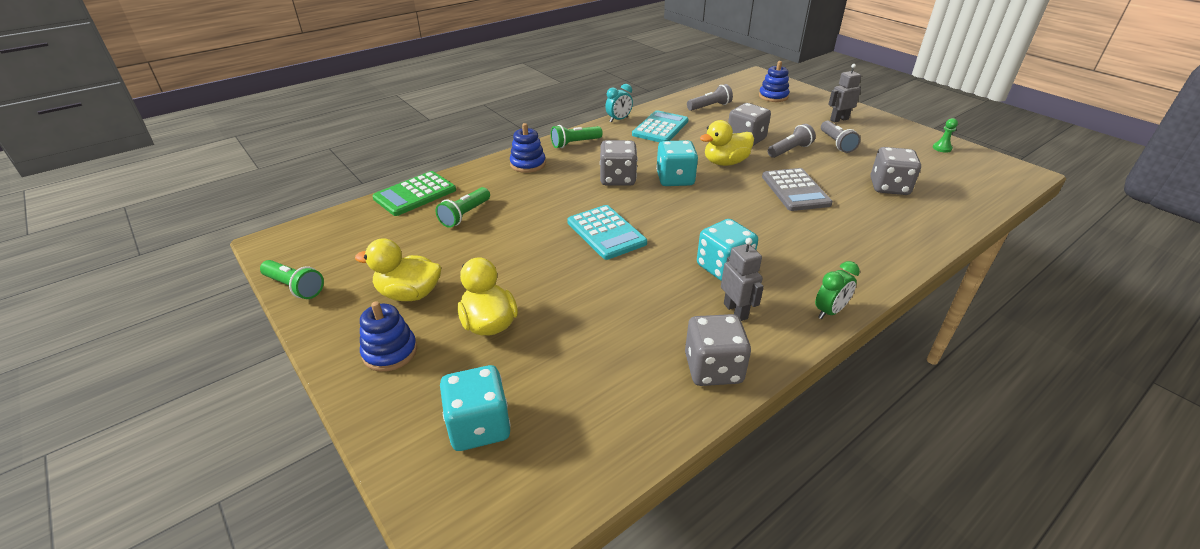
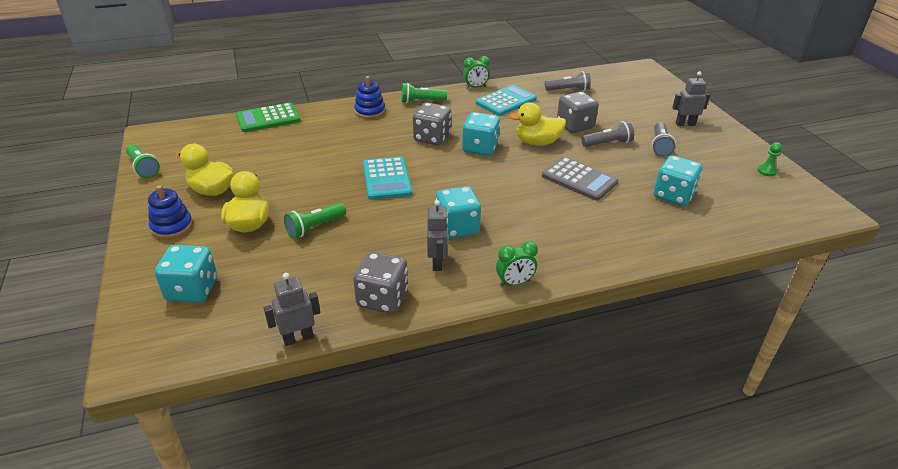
camera: 20 degrees right, 0 degrees up
(465, 215) = (292, 142): green flashlight -> green flashlight (315, 227)
(618, 120) = (475, 87): turquoise clock -> green clock
(658, 447) = (298, 338): none -> grey robot
(773, 96) = (639, 91): blue stacking toy -> none
(795, 190) = (579, 179): grey calculator -> grey calculator turned 60 degrees counterclockwise
(889, 187) = (673, 195): grey dice -> turquoise dice

